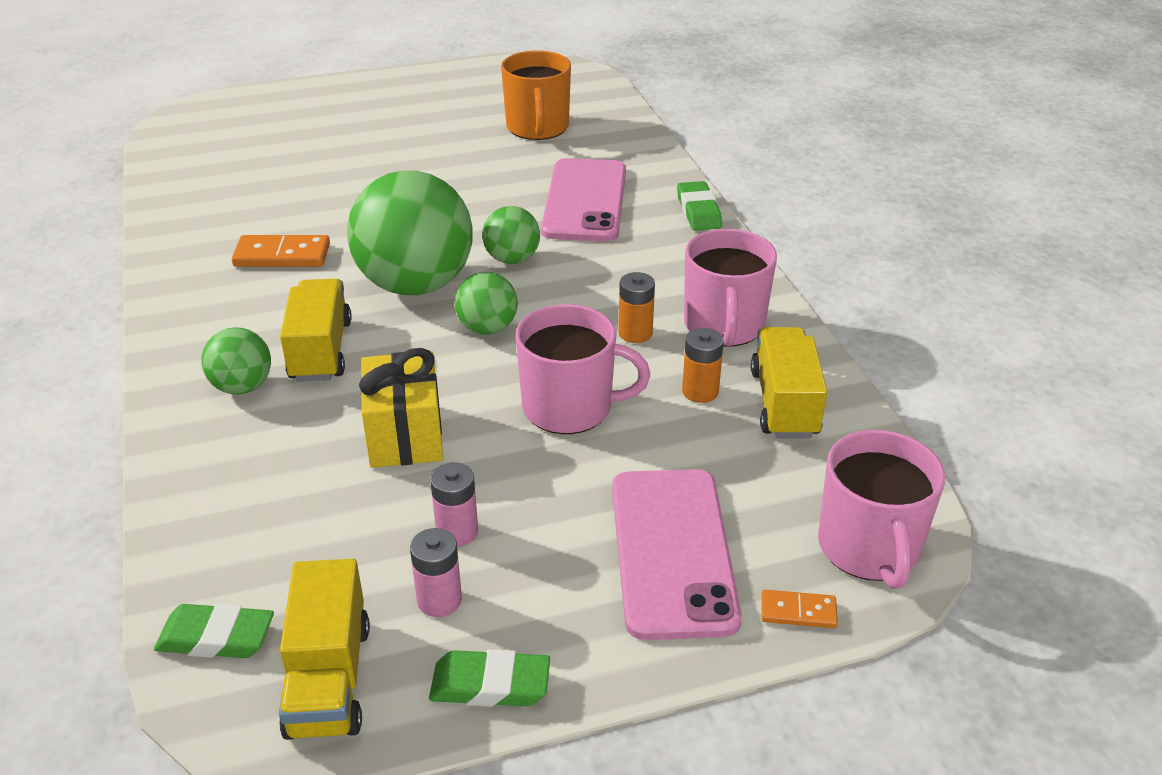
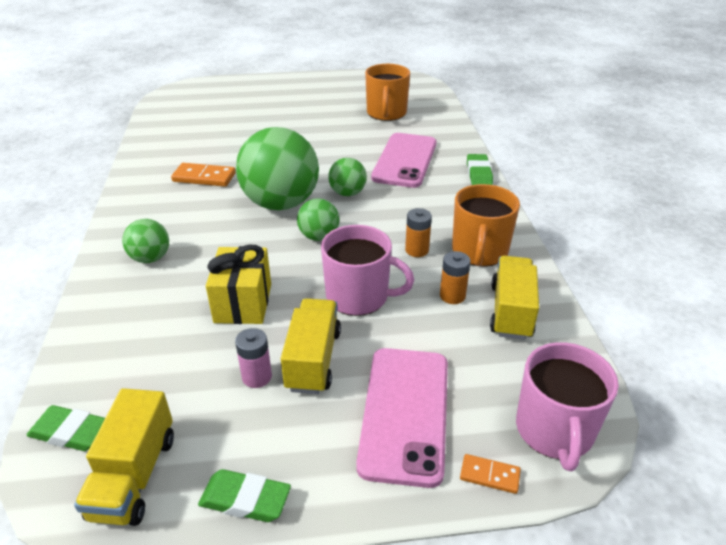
camera: 10 degrees right, 0 degrees up
(321, 351) = (207, 240): yellow truck -> yellow truck (313, 360)
(439, 600) = (229, 427): pink battery -> none
(724, 326) = (479, 251): pink mug -> orange mug

